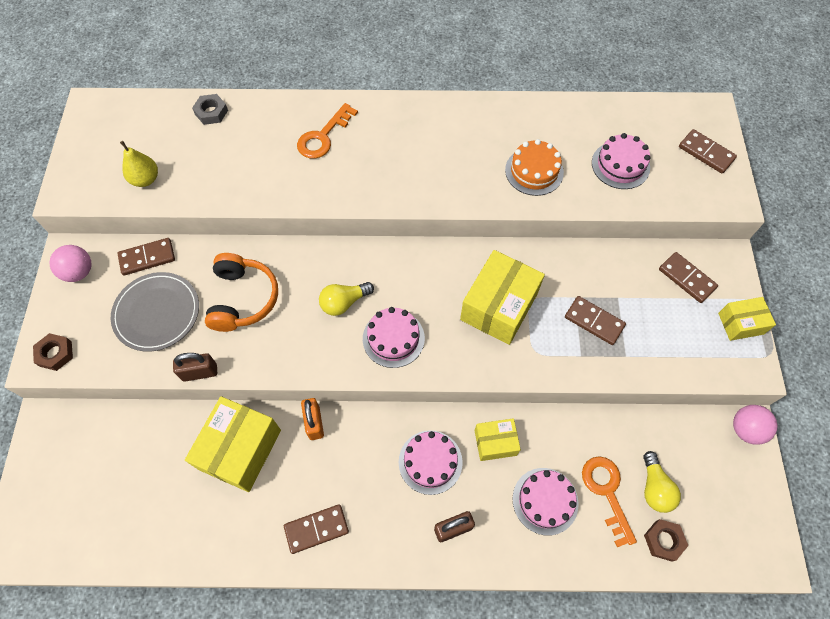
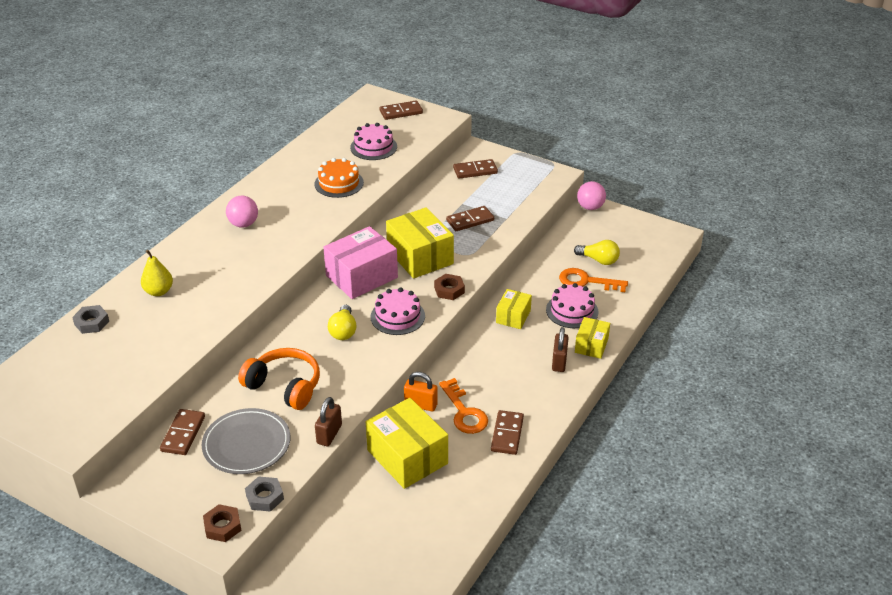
camera: 60 degrees left, 25 degrees down
(79, 272) = (150, 486): pink ball -> pink ball (243, 224)
(101, 366) = (265, 497): none -> grey nut
(145, 179) = (118, 385): yellow pear -> yellow pear (159, 291)
(323, 137) = (193, 269): orange key -> orange key (464, 412)
(430, 462) = (502, 354): pink cake -> none
(432, 272) = (361, 276): none -> pink box
(663, 540) = (634, 271): brown nut -> brown nut (449, 290)
(740, 323) = (524, 165): yellow box -> yellow box (591, 345)

